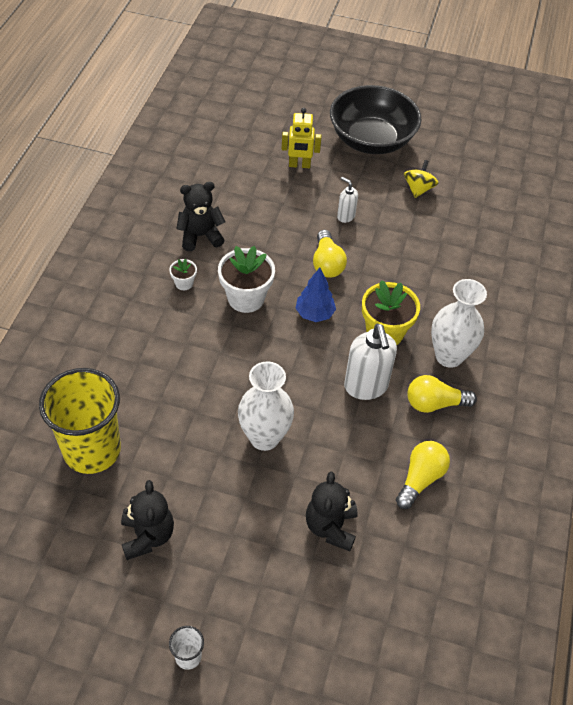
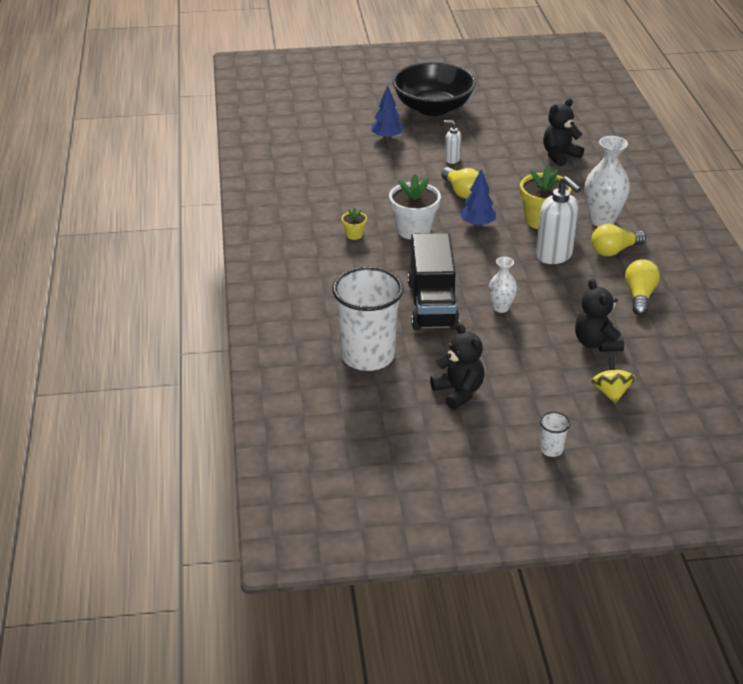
camera: 20 degrees left, 15 degrees down
(92, 450) = (368, 356): yellow cup -> white cup
(184, 283) = (354, 235): white flower pot -> yellow flower pot
(198, 406) = (432, 305): none -> black truck
(200, 236) = (342, 202): black teddy bear -> black teddy bear (559, 156)
(264, 437) = (501, 308): white vase -> white vase, size x0.58
(299, 165) = (387, 137): yellow robot -> blue tree
(418, 189) = (496, 128): yellow spinning top -> yellow spinning top (611, 392)

